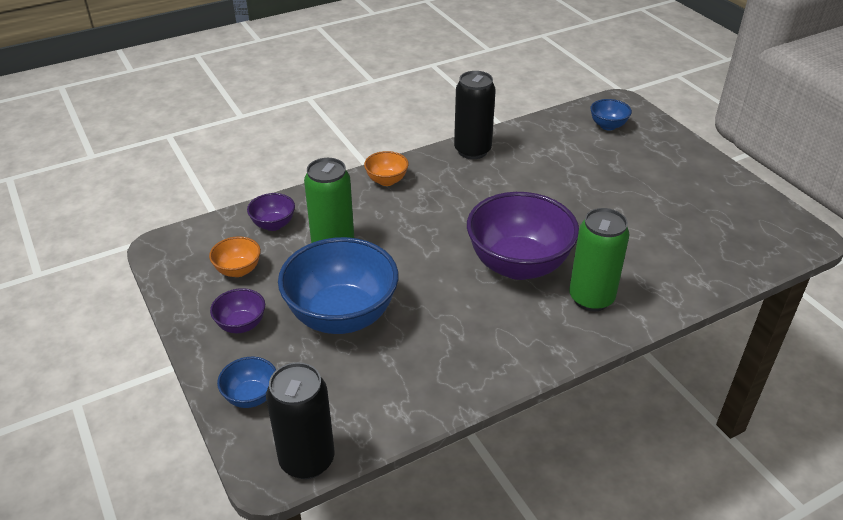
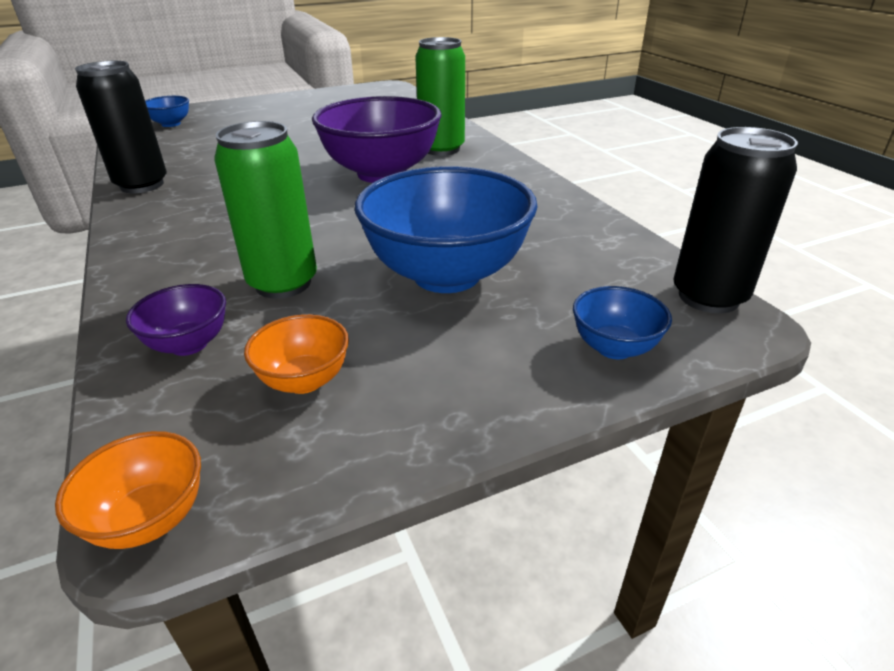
camera: 85 degrees left, 5 degrees down
(241, 325) = (455, 367): purple bowl -> none
(386, 181) = (153, 241): orange bowl -> orange bowl (150, 519)

